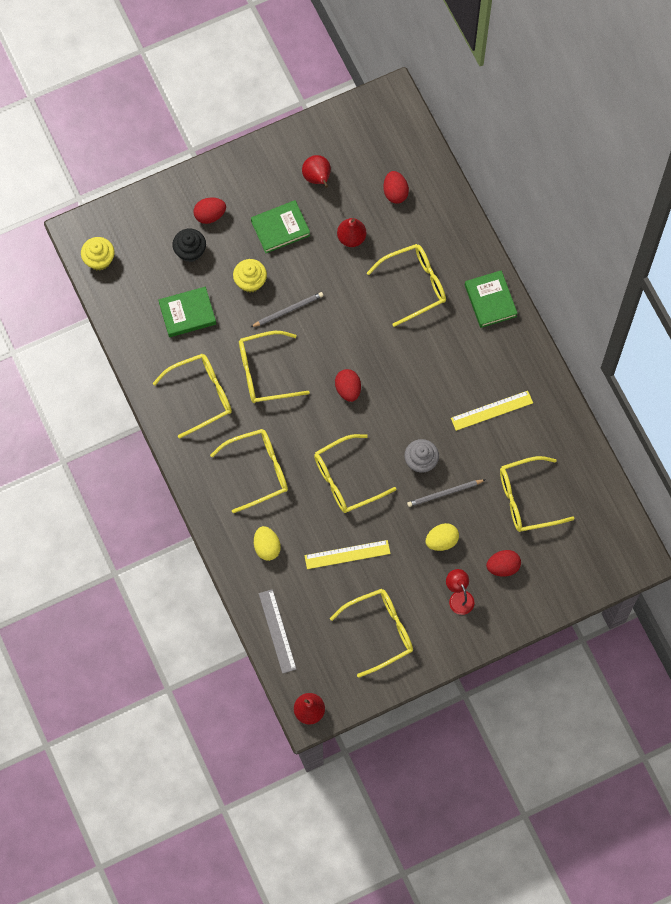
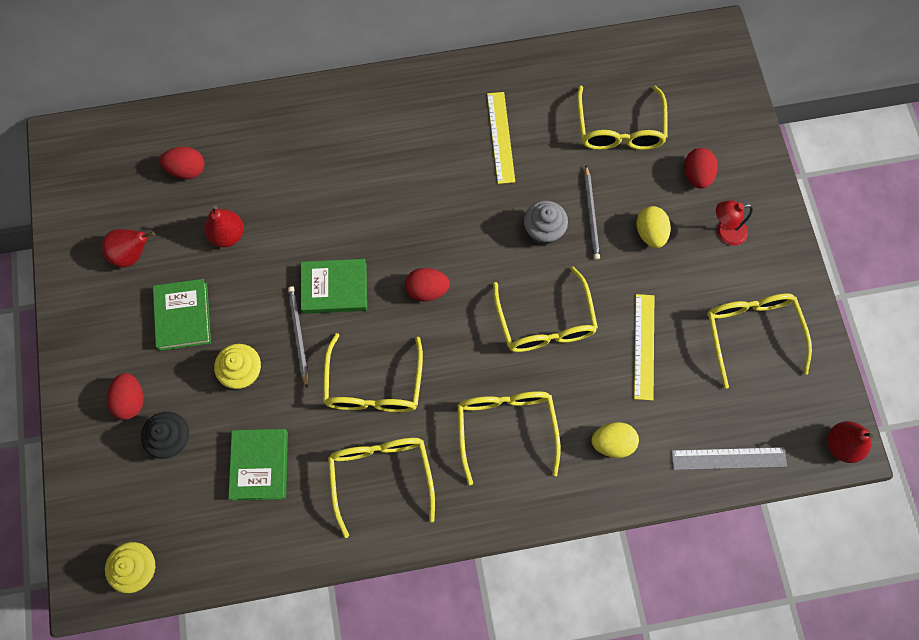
camera: 75 degrees left, 0 degrees up
(414, 285) = (315, 180): yellow glasses -> none
(490, 300) = (363, 103): green book -> green book (334, 288)

